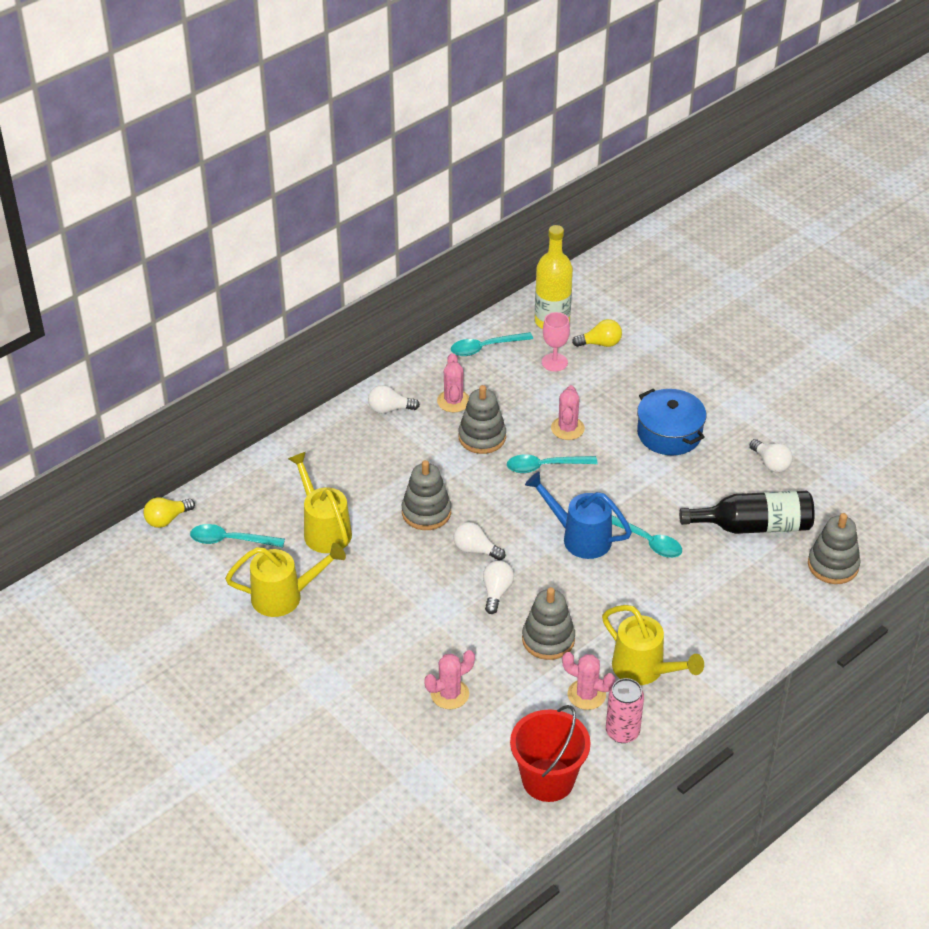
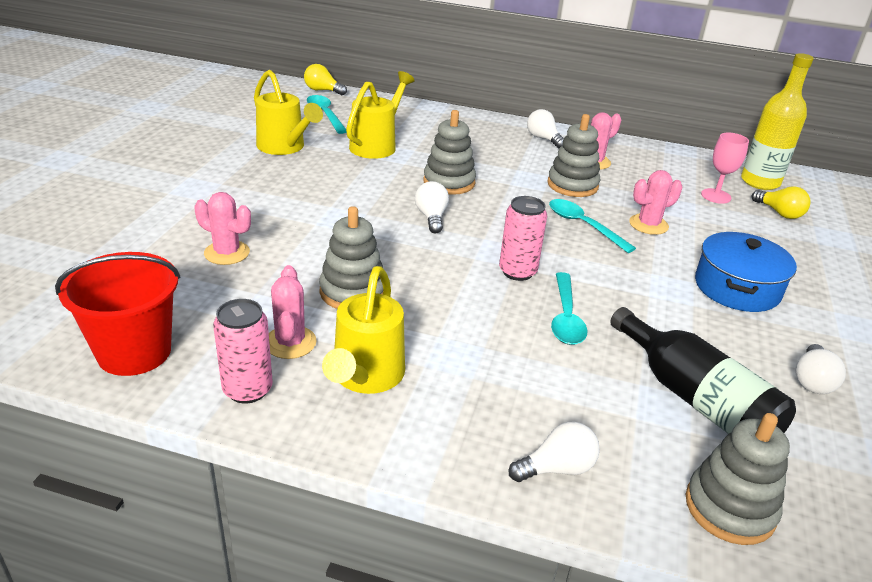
camera: 55 degrees right, 10 degrees down
(485, 348) = (675, 160): turquoise spoon -> none
(496, 592) = (389, 243): white light bulb -> white light bulb (557, 468)
(580, 537) = (517, 272): blue watering can -> pink can

